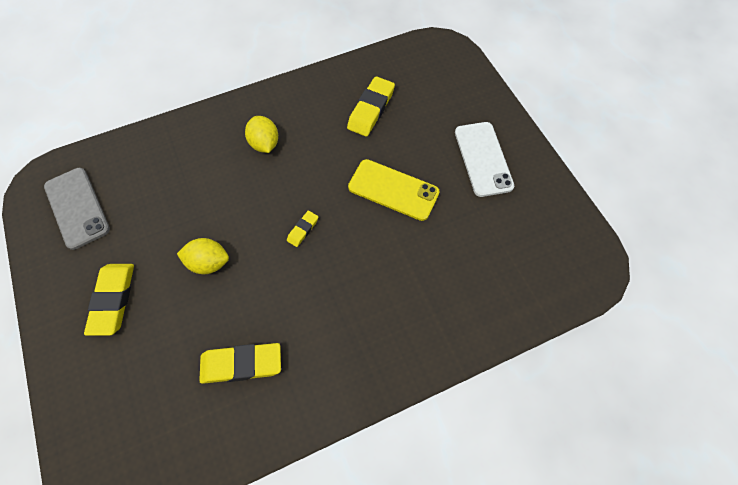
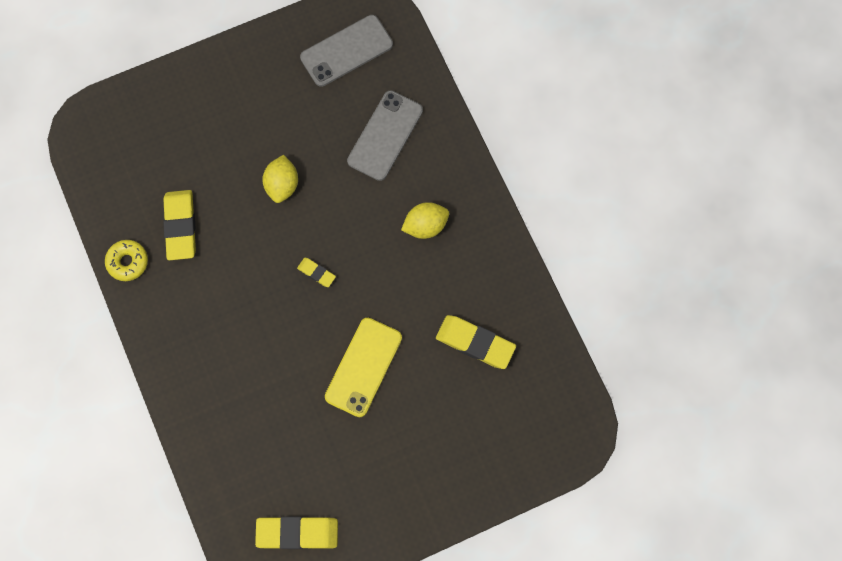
camera: 90 degrees right, 10 degrees up
(113, 300) = (247, 105): yellow eraser -> yellow eraser (297, 533)
(173, 175) = (385, 135): none -> grey phone
(277, 423) = (128, 262): none -> yellow donut
(483, 159) = (404, 471): white phone -> none

